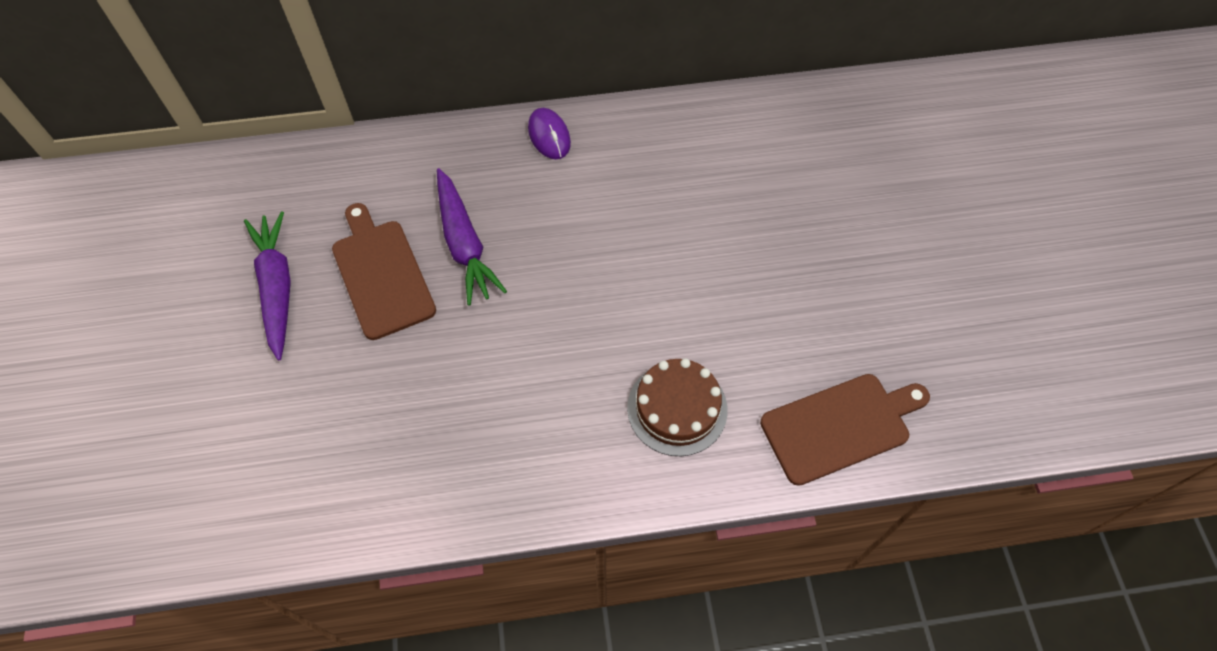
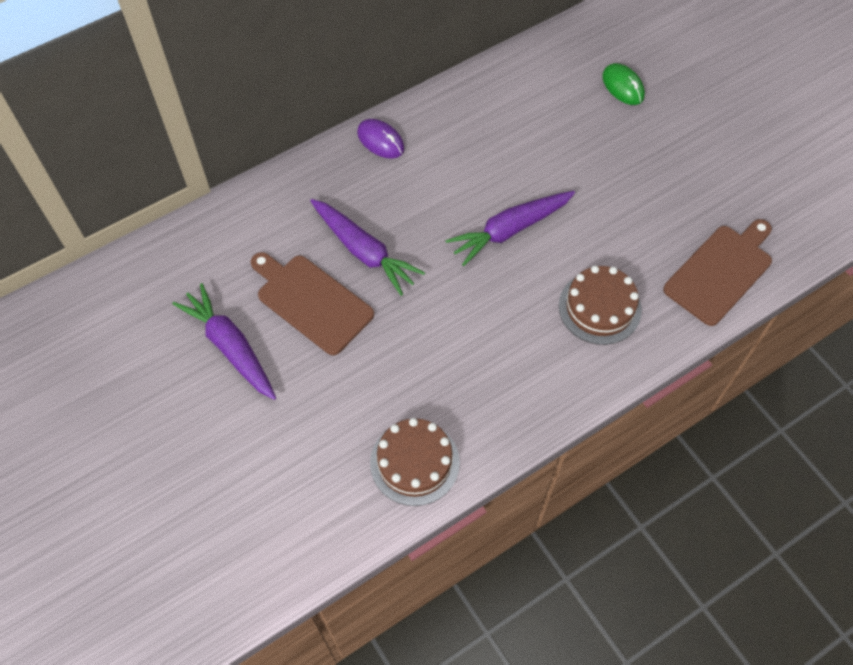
camera: 25 degrees left, 0 degrees up
(381, 491) = (414, 462): none -> brown cake
(628, 282) = (510, 230): none -> purple carrot
(844, 174) = (623, 86): none -> green mouse

